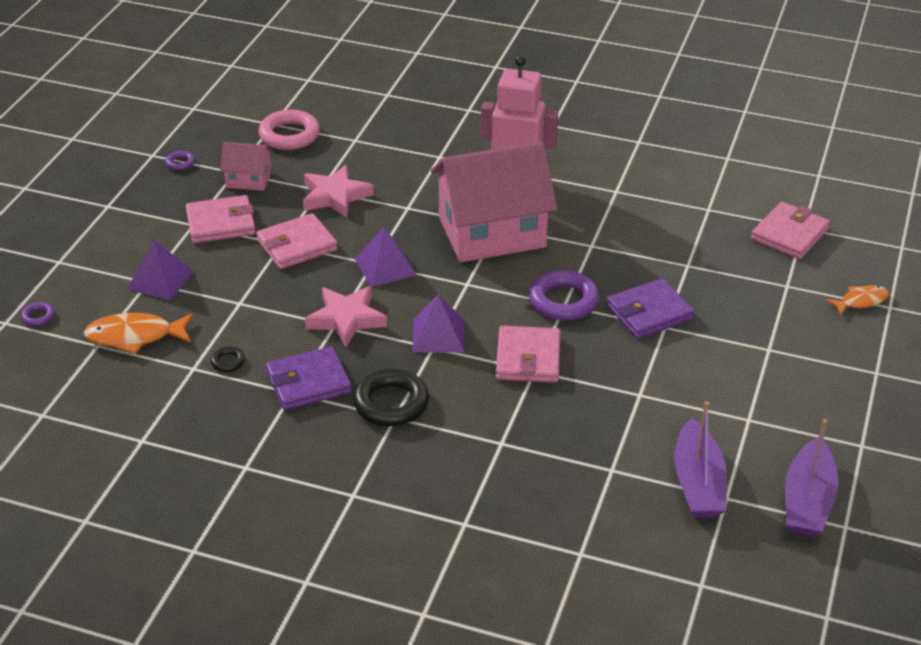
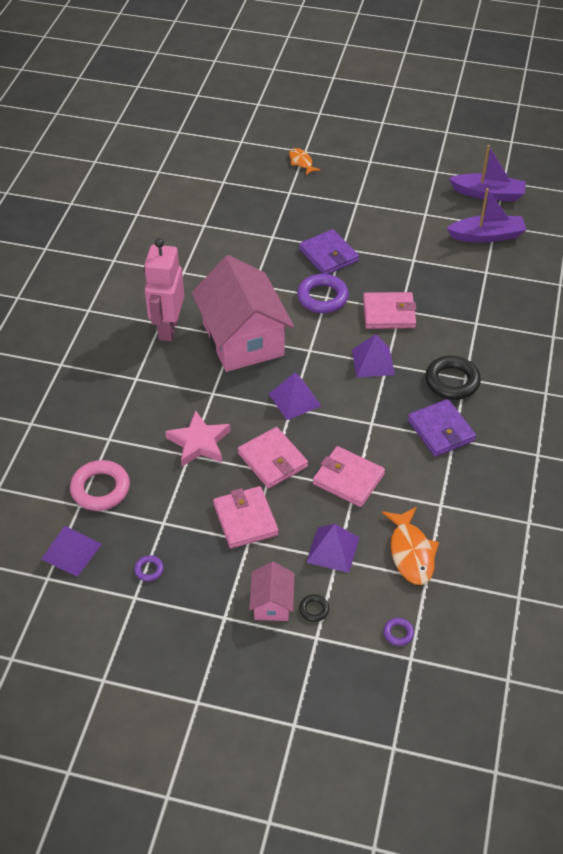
camera: 95 degrees left, 10 degrees up
(219, 120) = (71, 551): none -> purple pyramid
(228, 362) = (428, 483): black ring -> black ring (314, 609)
(248, 179) = (175, 509): pink house -> pink house (272, 603)
(346, 319) = (364, 416): pink star -> none
(790, 234) = (231, 188): pink wallet -> pink wallet (348, 479)

